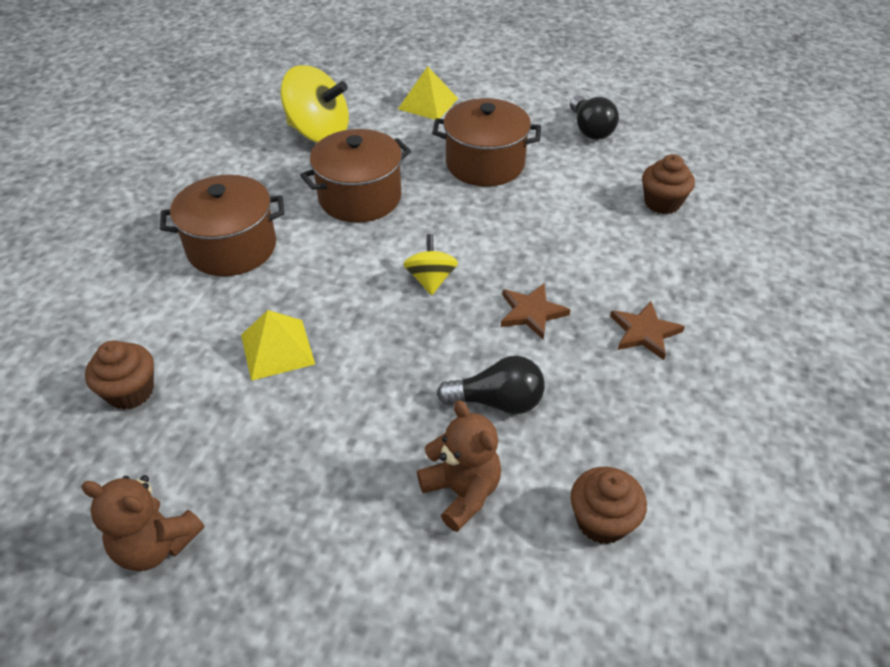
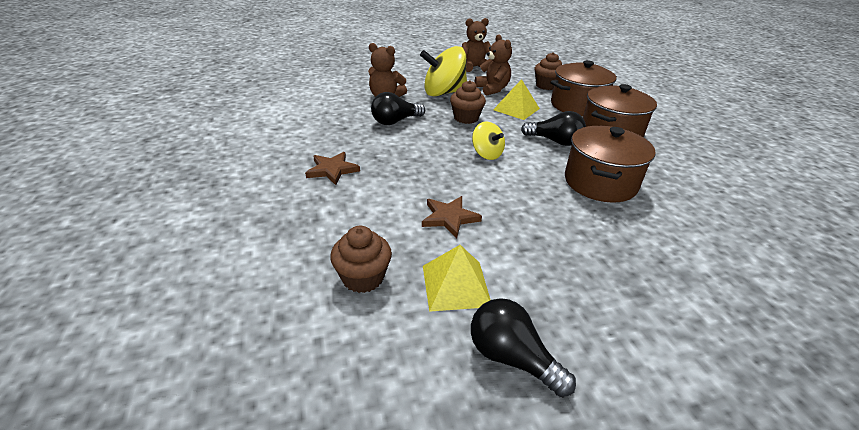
camera: 145 degrees right, 10 degrees down
(238, 426) = (492, 89): none -> brown teddy bear
(319, 133) = (721, 220): yellow spinning top -> yellow spinning top (443, 93)
(321, 264) = (554, 141): none -> black light bulb
(428, 103) = (716, 305): yellow pyramid -> yellow pyramid (455, 285)
(485, 164) = (560, 250): brown pot -> brown pot (577, 105)
(531, 313) = (410, 158): brown star -> brown star (449, 218)
(602, 521) = (321, 105): brown cupcake -> brown cupcake (466, 118)

